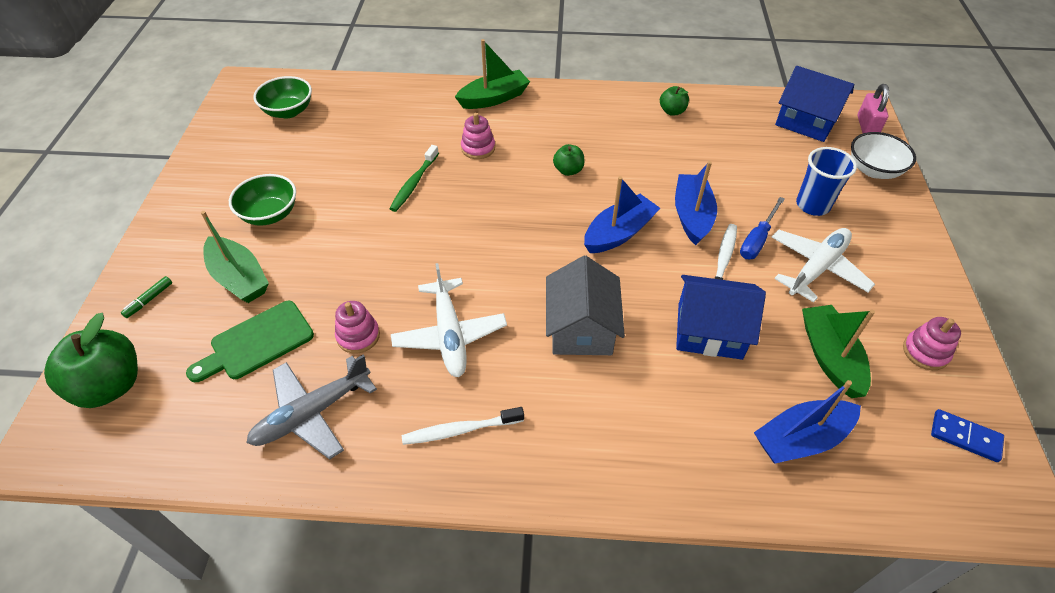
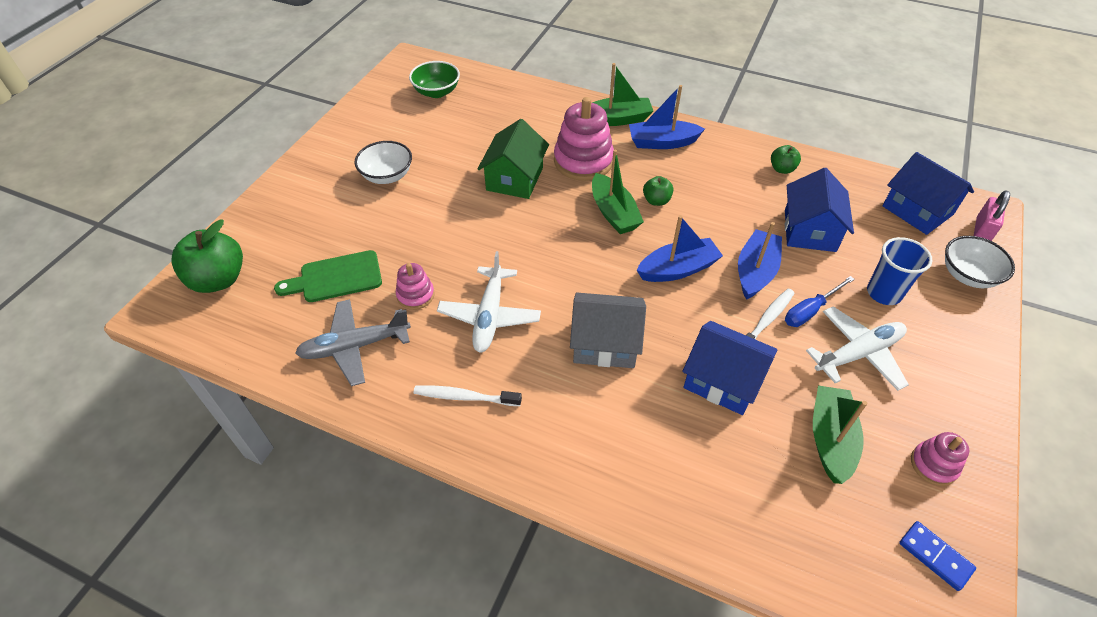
camera: 20 degrees right, 0 degrees up
(149, 300) = (270, 221): green marker -> none
(239, 278) = (343, 222): green boat -> green boat (613, 213)
(270, 214) = (387, 176): green bowl -> white bowl
(414, 183) = (514, 179): green toothbrush -> green house
(478, 148) = (583, 161): pink stacking toy -> pink stacking toy, size x1.88
(581, 328) = (605, 343): grey house -> grey house turned 75 degrees clockwise
(723, 163) = (809, 230): none -> blue house
(801, 439) = (765, 503): blue boat -> blue boat (662, 142)

